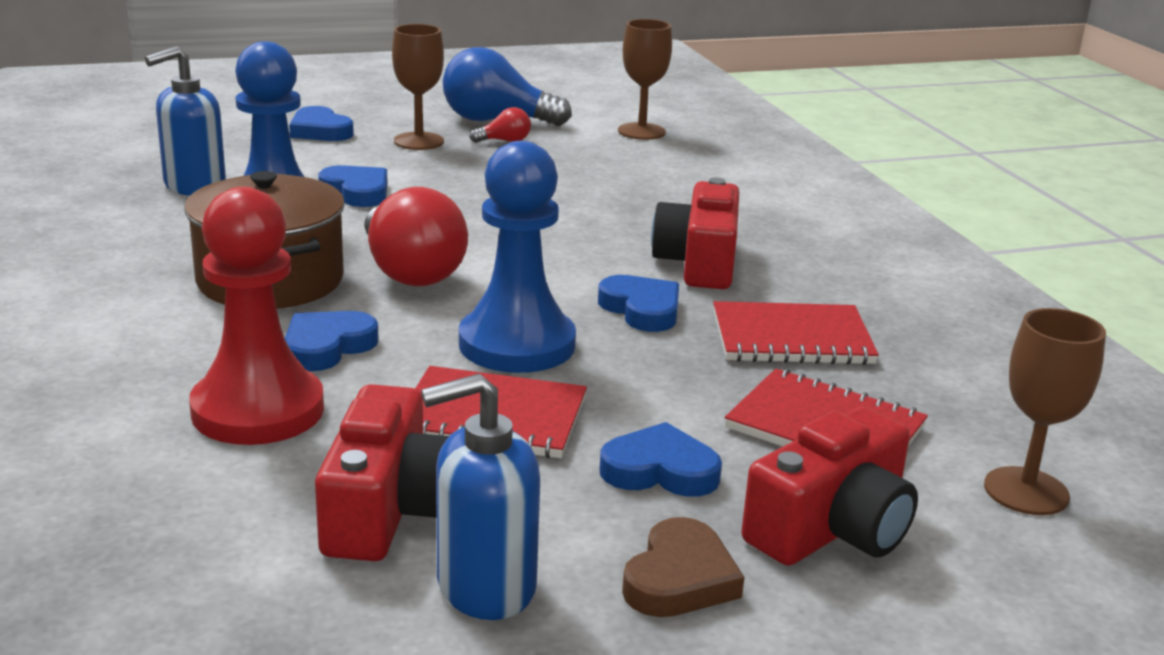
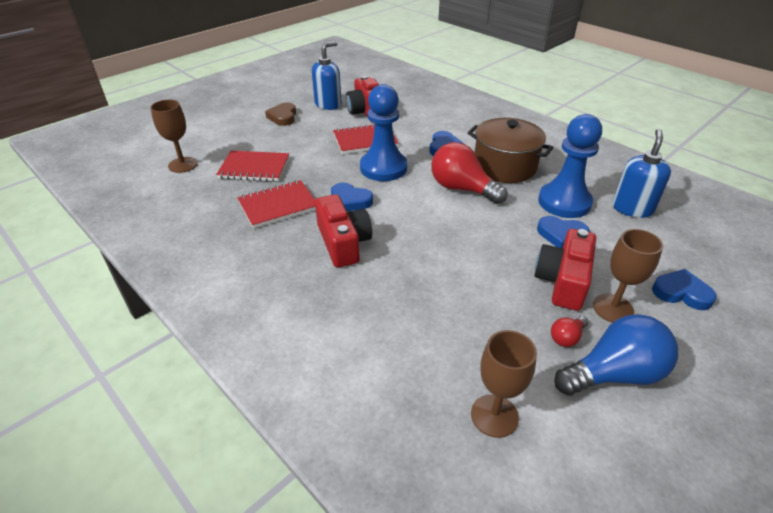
camera: 155 degrees right, 15 degrees up
(258, 410) = (433, 123): red pawn -> none
(660, 470) = (303, 139): blue heart -> none
(832, 528) = (245, 138): red camera -> red camera (563, 281)

